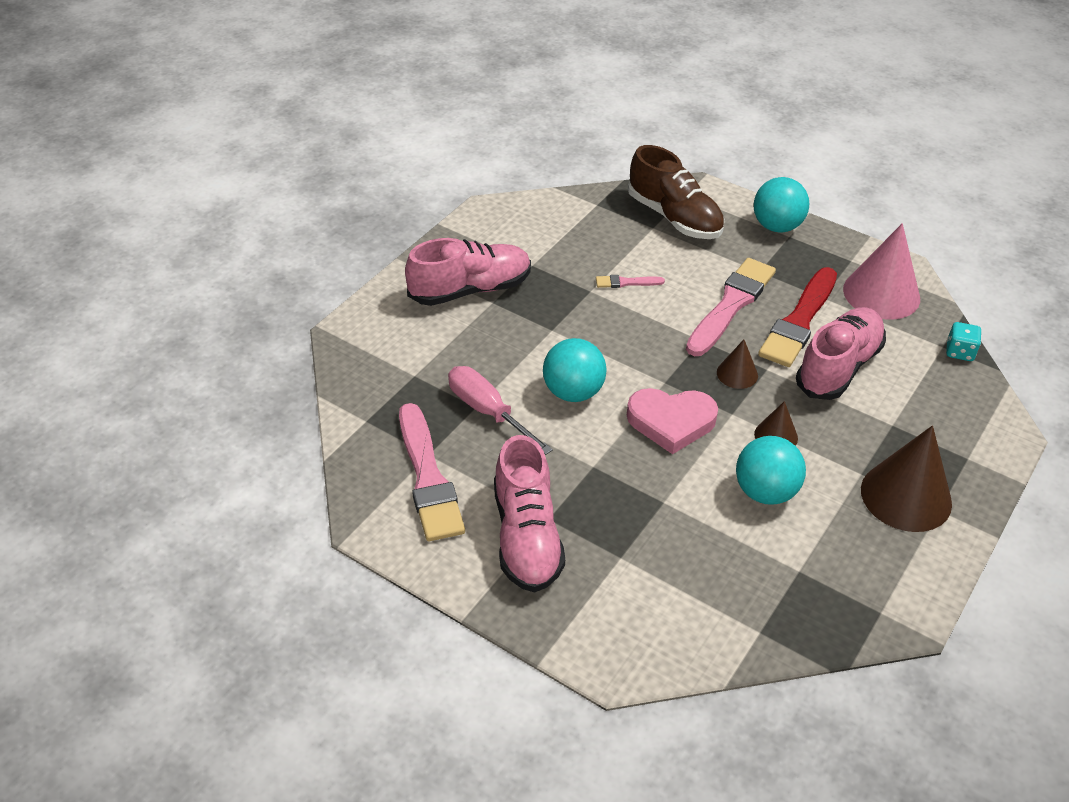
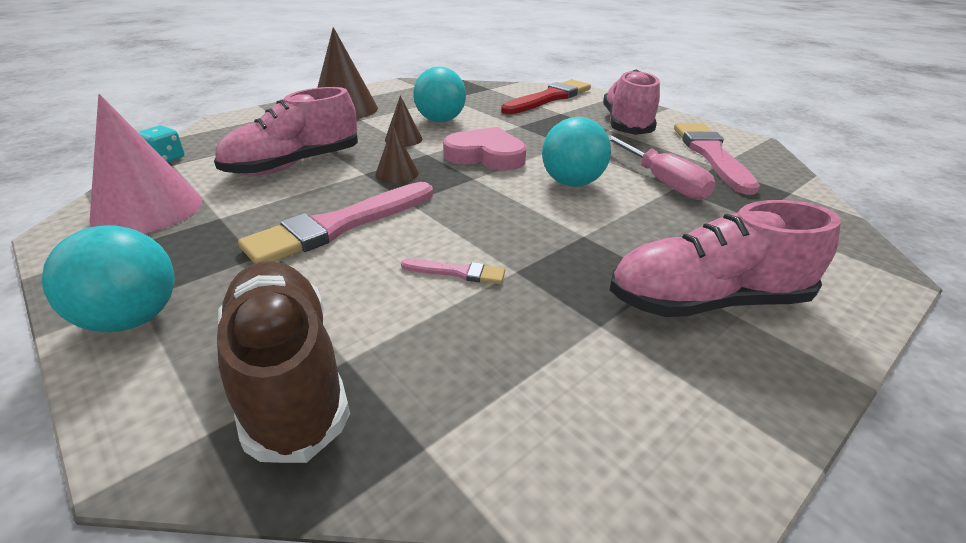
camera: 165 degrees left, 10 degrees down
(799, 321) = (281, 200): red brush -> red brush (549, 98)

